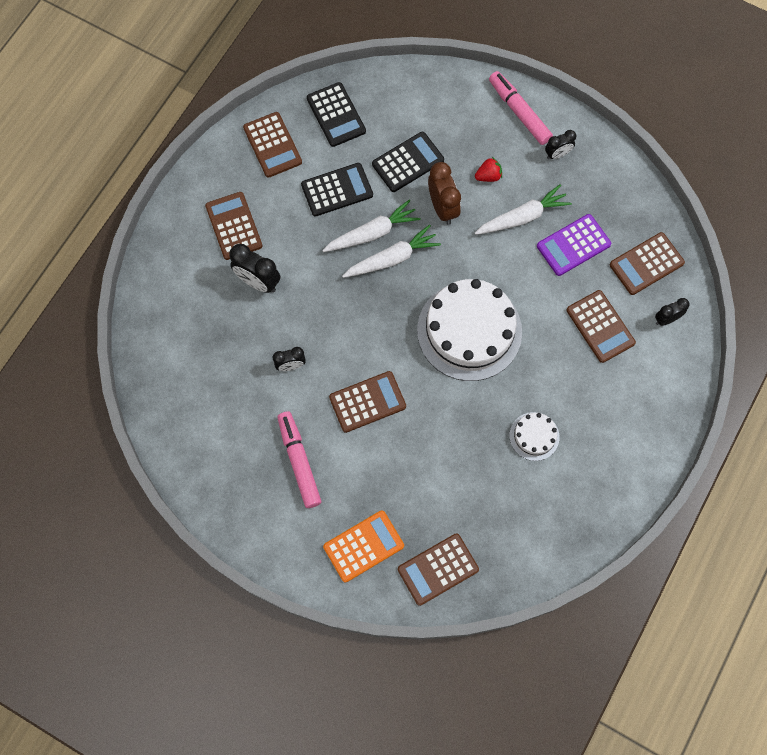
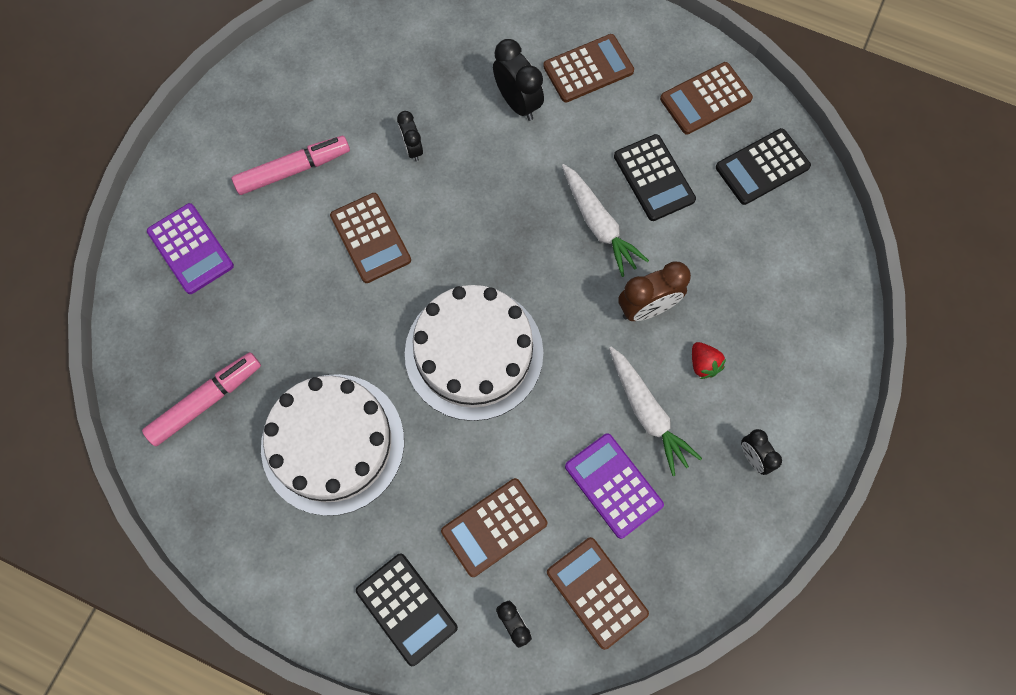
camera: 85 degrees right, 0 degrees up
(258, 282) = (518, 103): black clock -> black clock turned 120 degrees clockwise
(363, 546) = (190, 249): orange calculator -> purple calculator
(392, 258) = (566, 251): white carrot -> none
(408, 162) = (707, 259): black calculator -> black calculator (406, 609)
(438, 569) = (161, 335): brown calculator -> none
(519, 112) = (812, 400): pink marker -> pink marker (206, 401)
(534, 436) = (332, 443): white cake -> white cake, size x2.16

